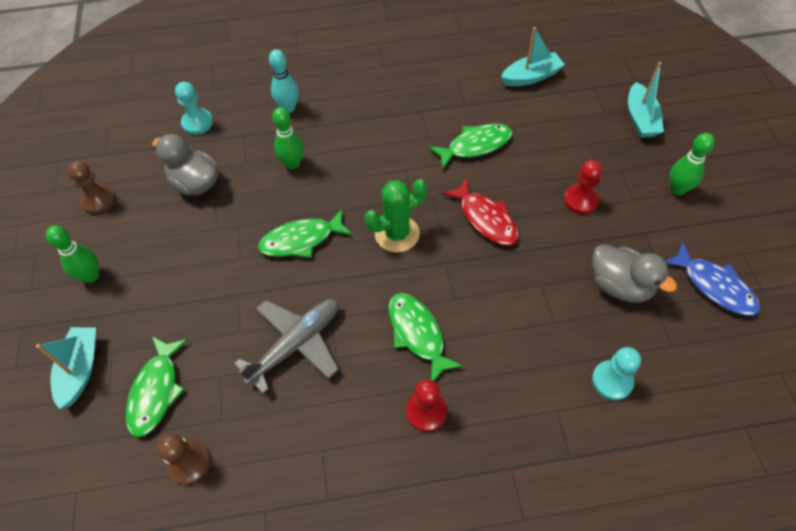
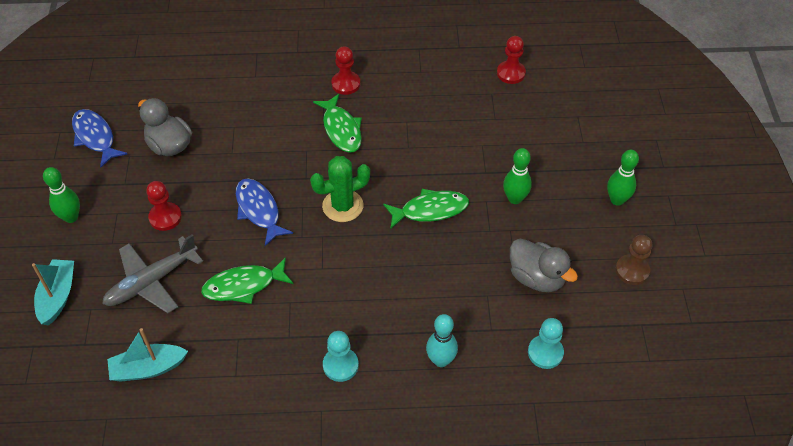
camera: 175 degrees left, 5 degrees down
(80, 369) = (603, 133): turquoise boat -> none
(156, 391) = (541, 114): green fish -> none
(189, 463) = (511, 73): brown pawn -> red pawn
(292, 164) = (437, 288): green bowling pin -> green bowling pin (515, 198)
(295, 344) = (437, 132): grey plane -> grey plane (152, 281)
(485, 219) = (259, 210): red fish -> blue fish
(612, 381) = (209, 87): turquoise pawn -> turquoise pawn (340, 365)

